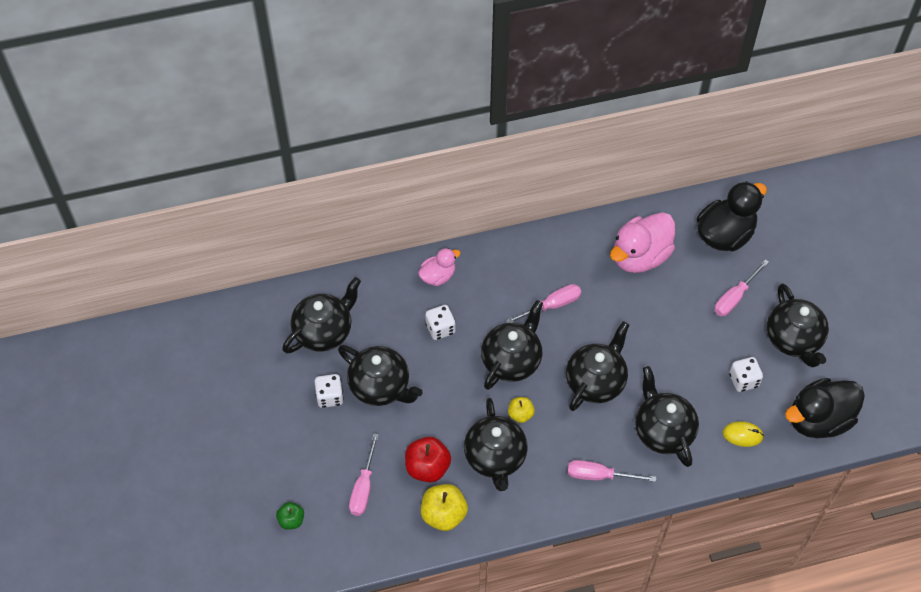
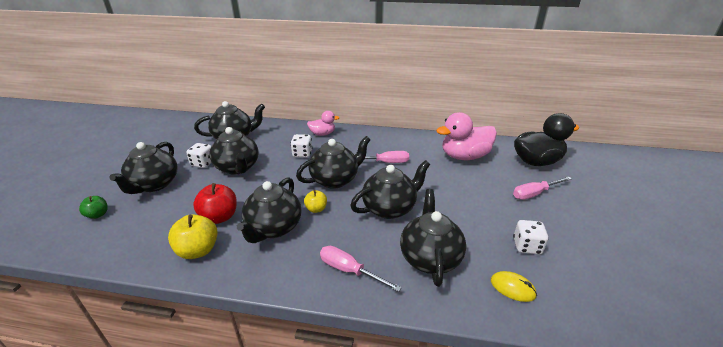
camera: 25 degrees right, 25 degrees down
(364, 487) = (165, 213): pink screwdriver -> none
(793, 340) = (587, 233): black teapot -> black teapot (154, 185)
(818, 420) = (608, 304): black duck -> none

